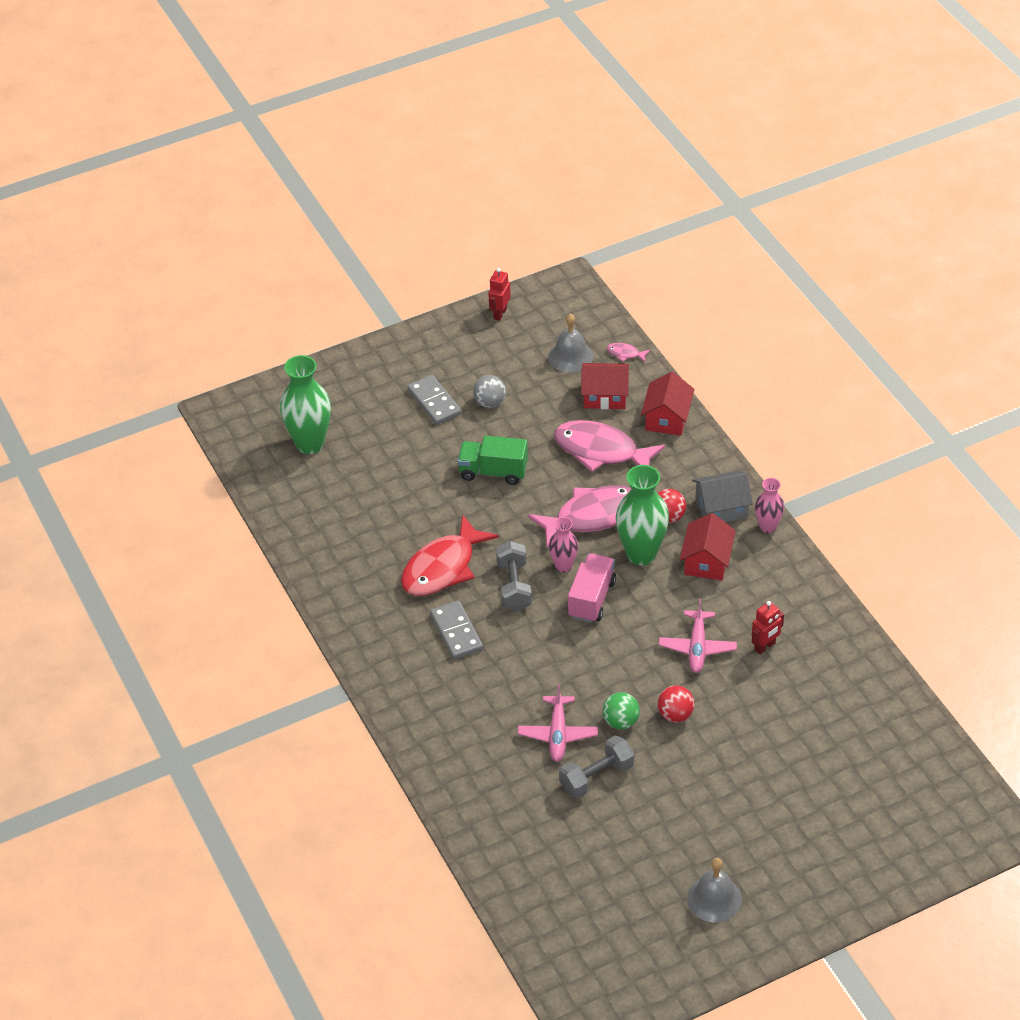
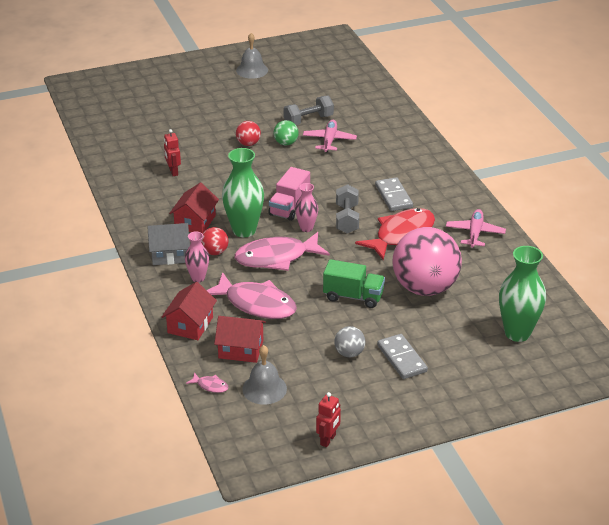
camera: 175 degrees left, 10 degrees down
(411, 492) = (425, 288): none -> pink ball
(697, 647) = (221, 175): pink plane -> pink plane (475, 233)
(765, 646) = (173, 172): red robot -> red robot turned 75 degrees counterclockwise
(767, 527) = (138, 239): pink vase -> pink vase (198, 278)

